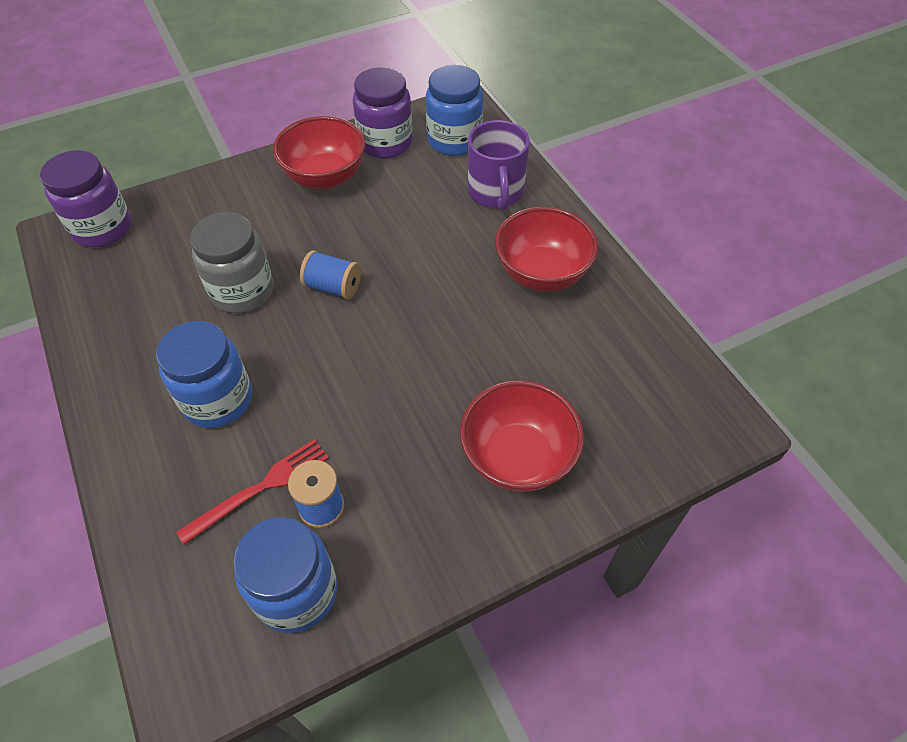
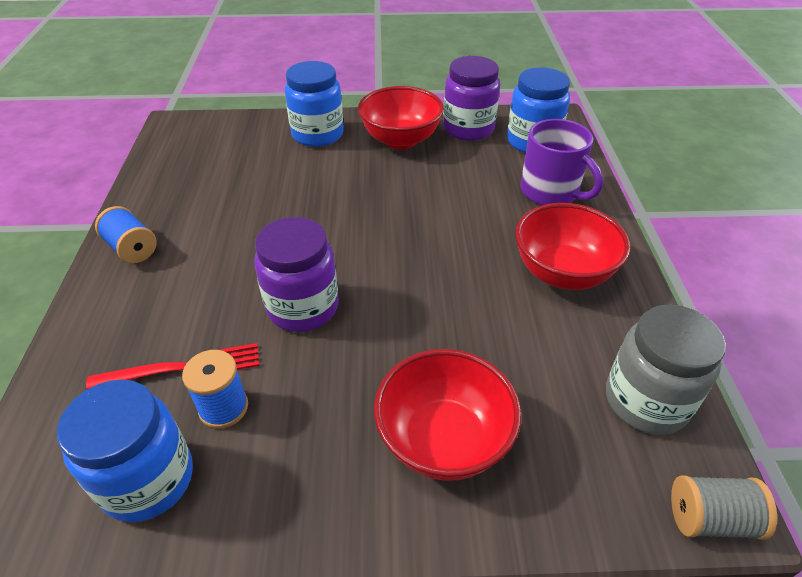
camera: 25 degrees right, 10 degrees down
(102, 228) = (205, 130): purple jar -> purple jar (303, 307)
(218, 400) = (200, 280): blue jar -> blue jar (317, 134)
(242, 291) = (278, 204): grey jar -> grey jar (646, 401)
(333, 287) = (355, 224): blue spool -> blue spool (132, 248)
(496, 192) = (551, 192): purple mug -> purple mug turned 60 degrees counterclockwise
(725, 436) = (710, 519): none -> grey spool

